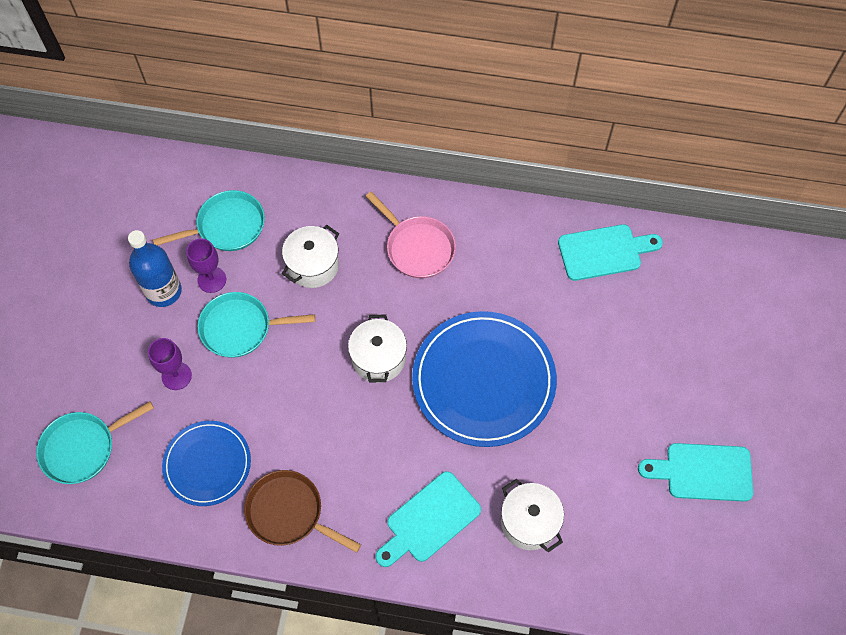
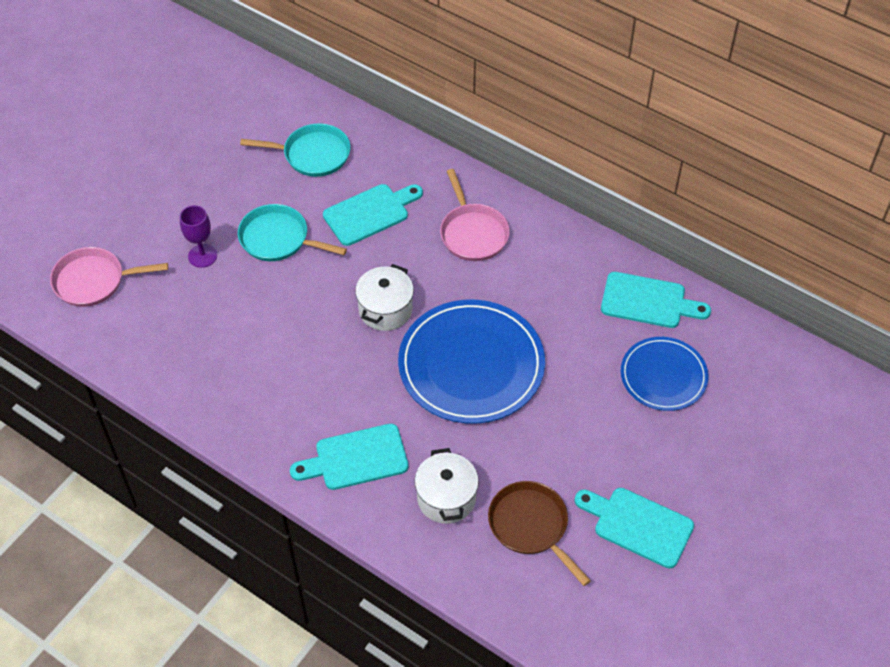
camera: 25 degrees right, 10 degrees down
(83, 448) = (94, 281): turquoise pan -> pink pan
(163, 291) = (229, 186): blue bottle -> none
(207, 464) = (189, 335): blue plate -> blue plate (663, 376)
(212, 280) = (275, 192): purple goblet -> none
(289, 512) = (236, 401): brown pan -> brown pan (531, 526)
(313, 265) = (370, 213): white pot -> turquoise cutting board

